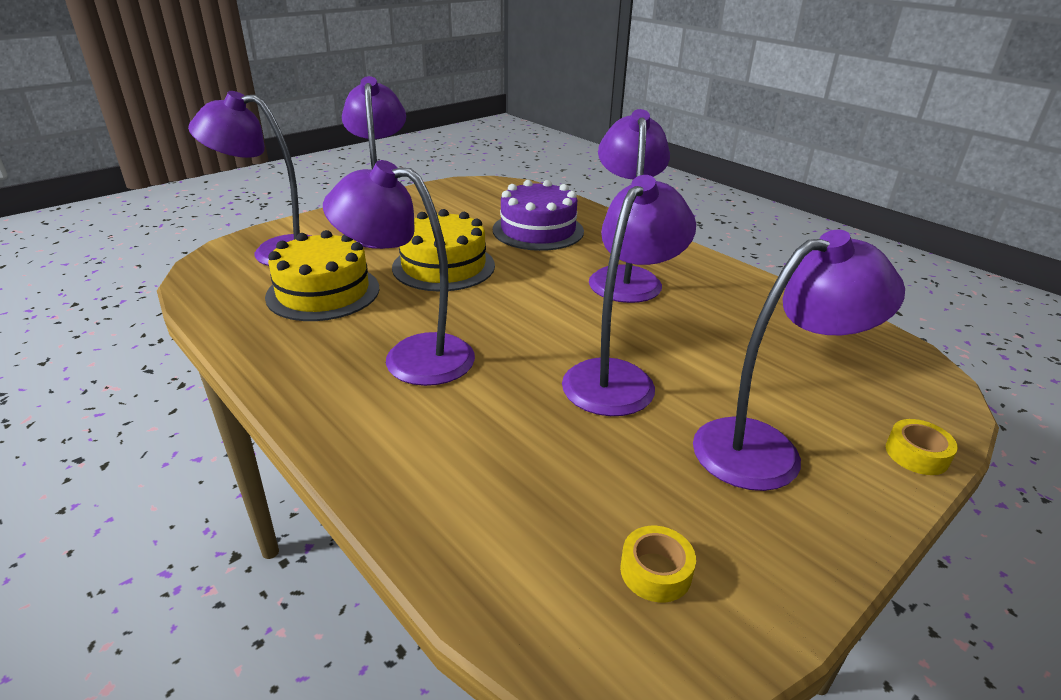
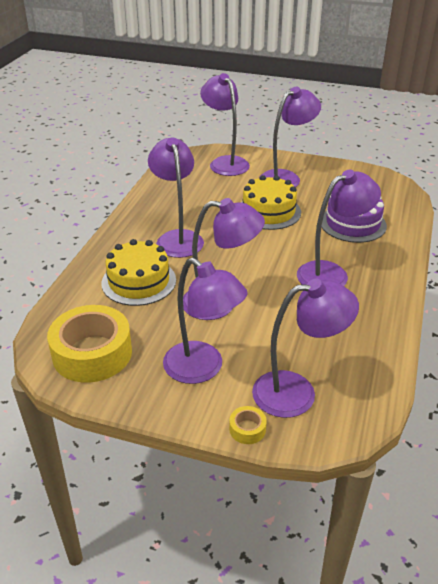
camera: 60 degrees right, 5 degrees up
(323, 292) = (204, 192): yellow cake -> yellow cake (139, 281)
(655, 571) = (92, 353): yellow tape -> yellow tape, size x2.43
(848, 385) = (297, 392): none -> purple lamp

